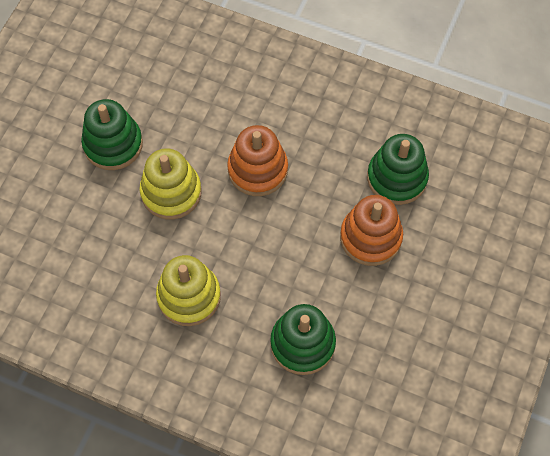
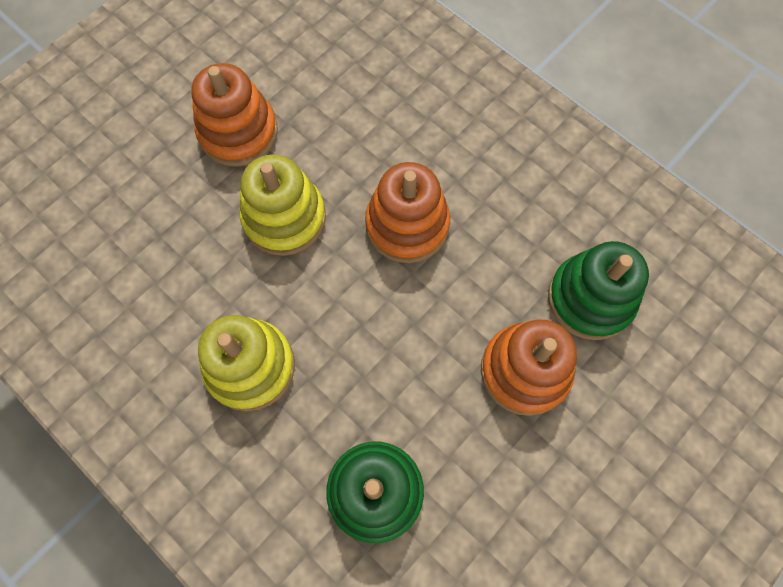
camera: 20 degrees right, 5 degrees up
(113, 144) = (238, 132): green stacking toy -> orange stacking toy

